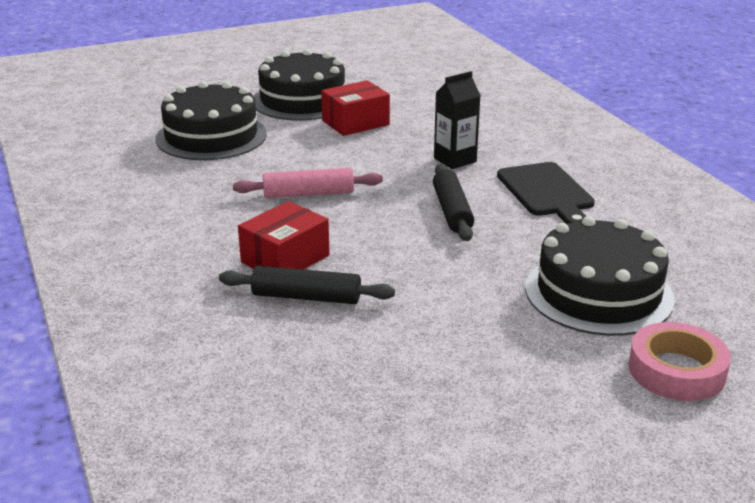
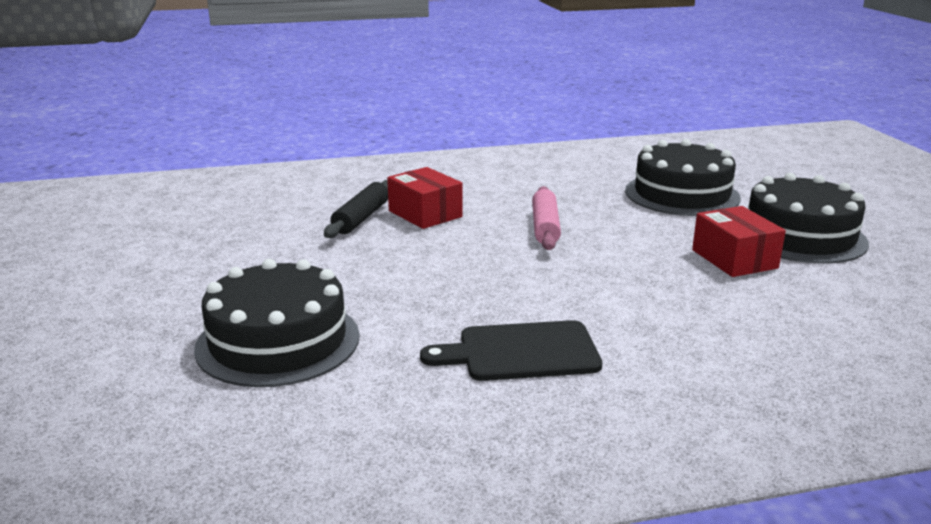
camera: 100 degrees right, 5 degrees down
(452, 211) = (487, 288): black rolling pin -> none
(455, 160) = (623, 305): black carton -> none
(676, 370) = (123, 354): pink tape -> none

